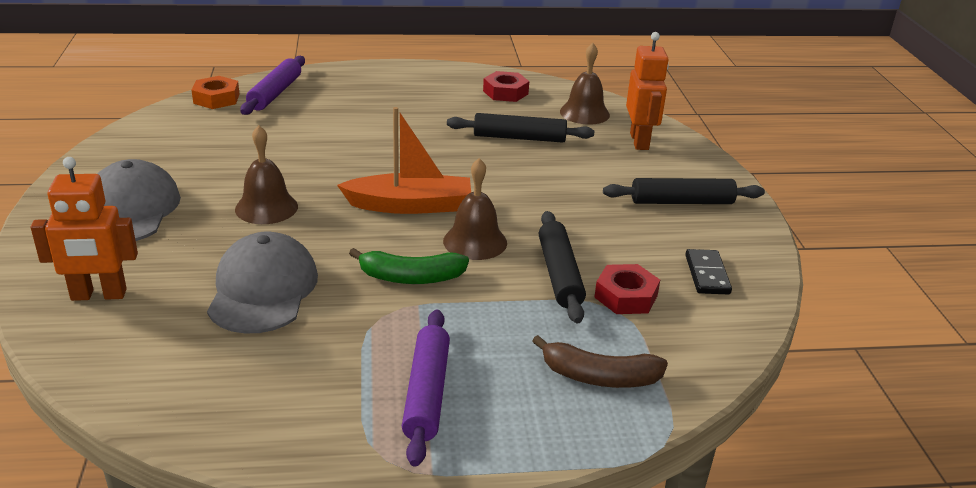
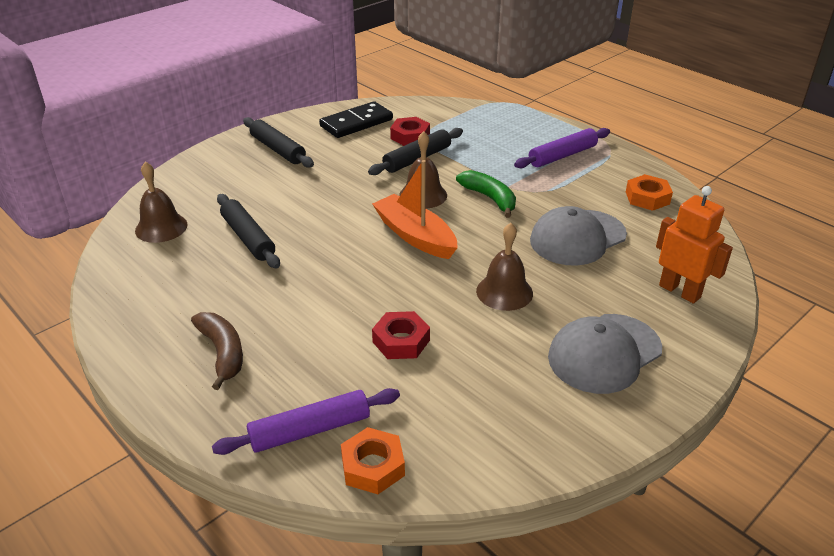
camera: 125 degrees left, 5 degrees up
(239, 395) = (647, 198): none -> orange nut
(505, 92) = (152, 283): red nut -> red nut (401, 341)
(599, 377) = (484, 124): brown banana -> brown banana (222, 353)
(639, 141) = (195, 188): orange robot -> none
(707, 274) = (356, 123): black domino -> black domino, size x1.59

